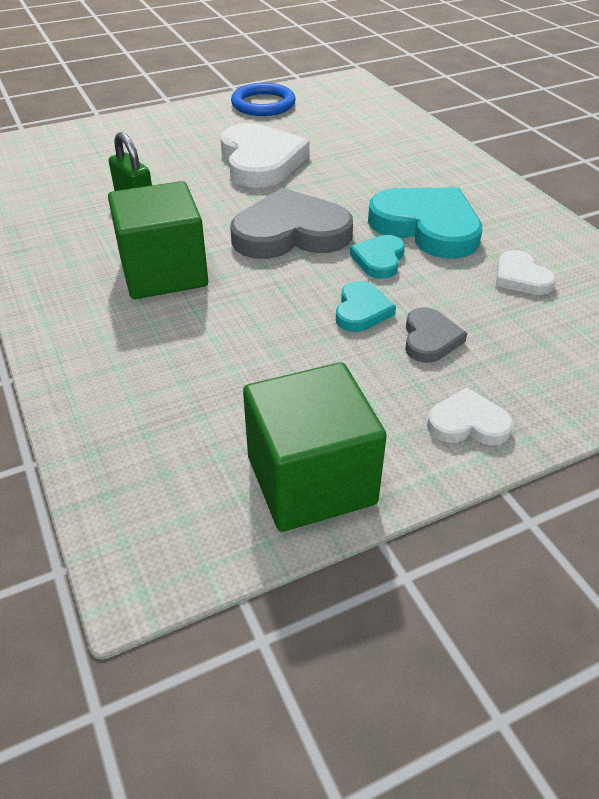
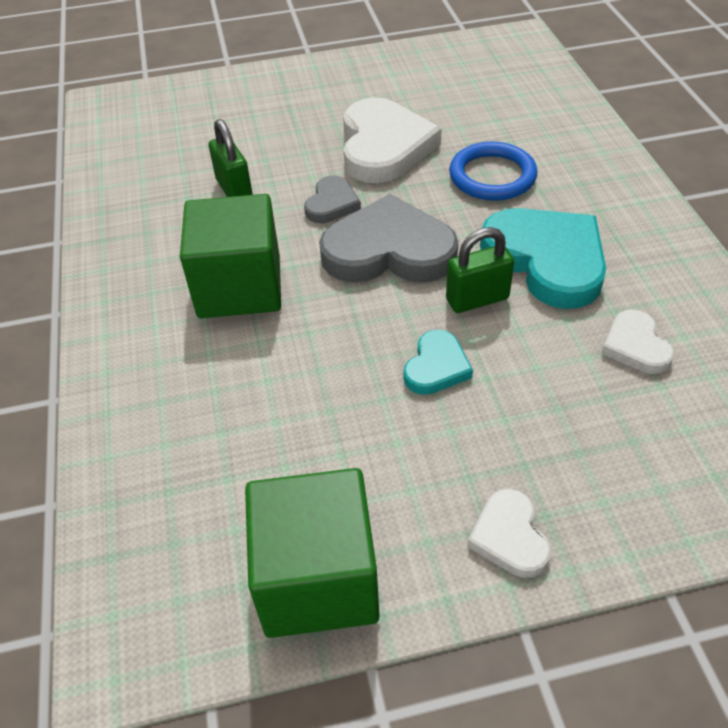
camera: 15 degrees right, 5 degrees up
(263, 104) = (410, 65): blue ring -> blue ring (492, 176)
(379, 259) = (477, 299): turquoise heart -> green padlock
(430, 339) = (502, 416): grey heart -> grey heart (332, 203)
(468, 423) = (509, 536): white heart -> white heart turned 120 degrees counterclockwise

